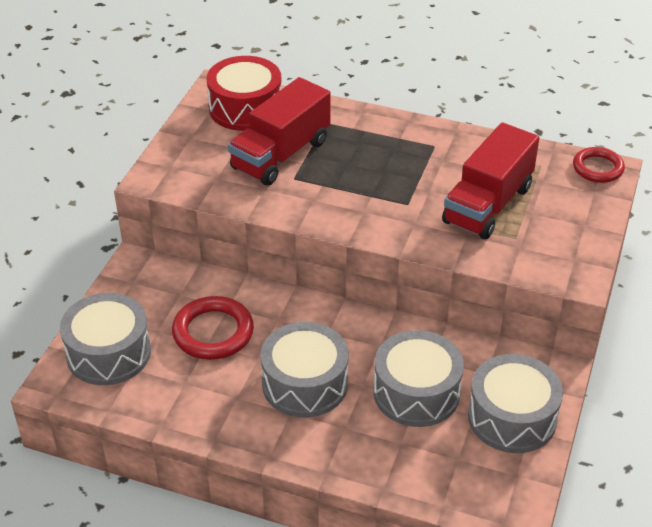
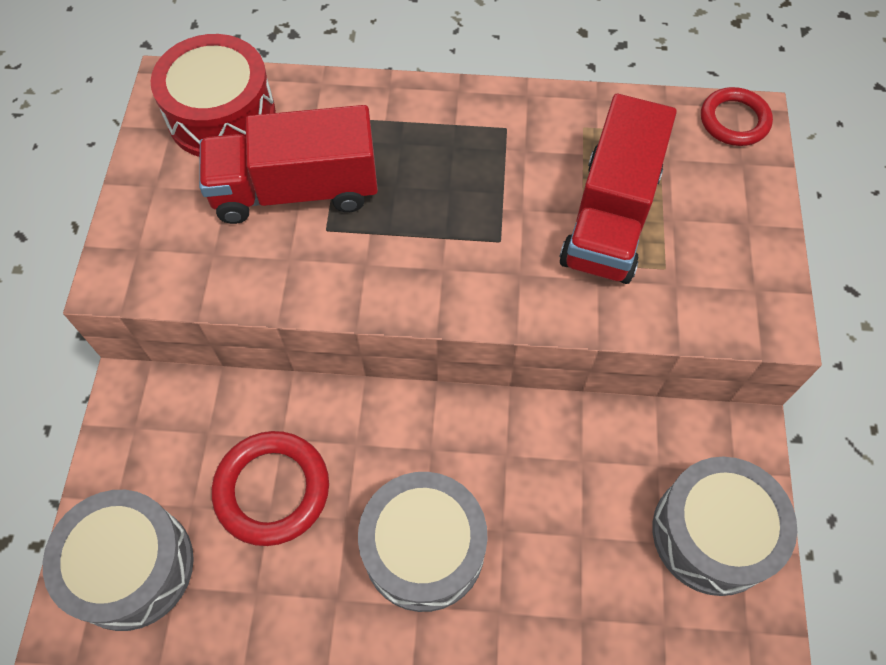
camera: 15 degrees left, 20 degrees up
(281, 155) = (296, 190): red truck -> red truck turned 60 degrees clockwise
(416, 392) = (577, 524): grey drum -> none

